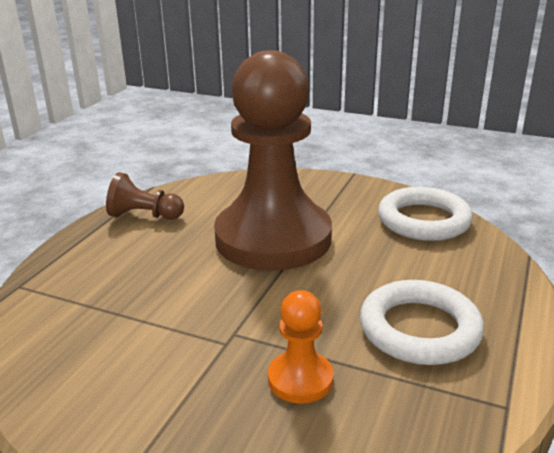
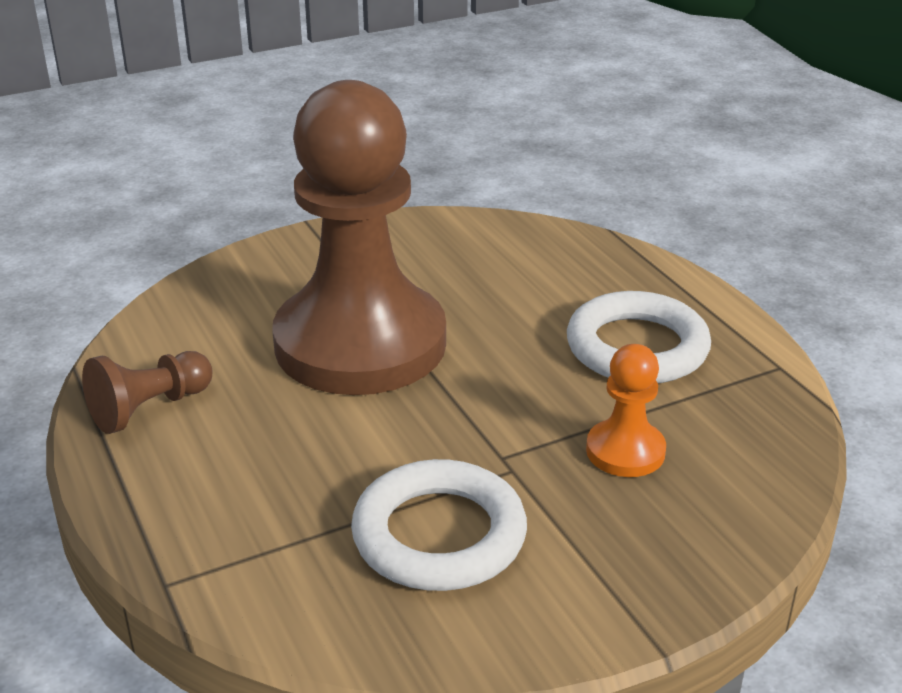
camera: 50 degrees left, 5 degrees up
(423, 220) = (471, 241): white ring -> white ring (439, 535)

